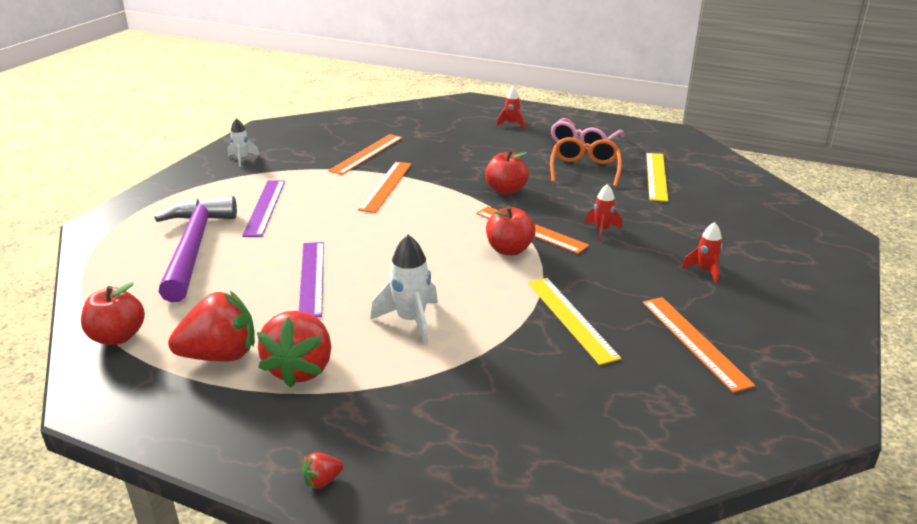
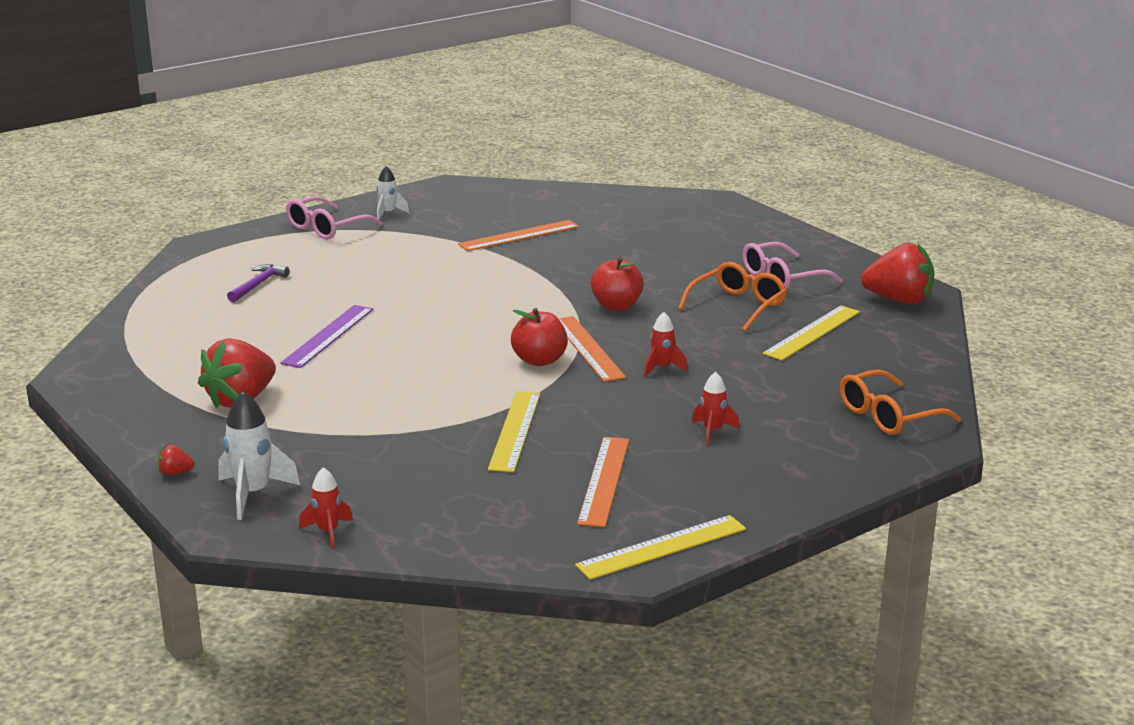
camera: 30 degrees right, 5 degrees down
(118, 337) = (131, 338): red apple -> none
(194, 247) = (258, 285): purple hammer -> purple hammer, size x0.44
(202, 182) = (326, 228): none -> pink glasses
(220, 355) = (191, 373): red strawberry -> red strawberry (899, 300)
(265, 207) = (357, 265): purple ruler -> none
(386, 186) = (497, 272): orange ruler -> none
(411, 321) = (371, 392): white rocket -> white rocket (253, 494)
(511, 124) = (726, 238): red rocket -> red rocket (328, 532)
(787, 223) = (888, 416): none -> orange glasses
(817, 389) = (662, 547): none -> yellow ruler

